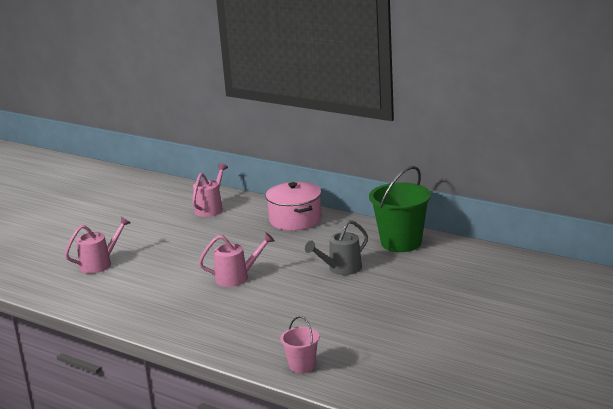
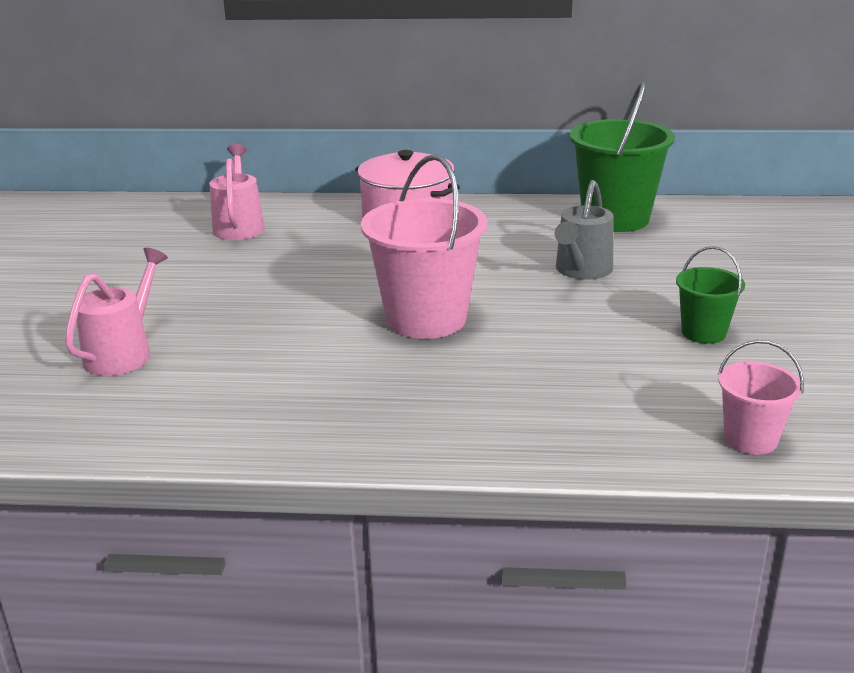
camera: 30 degrees left, 5 degrees up
(237, 277) = (426, 319): pink watering can -> pink bucket
(354, 314) = (703, 332): none -> green bucket

